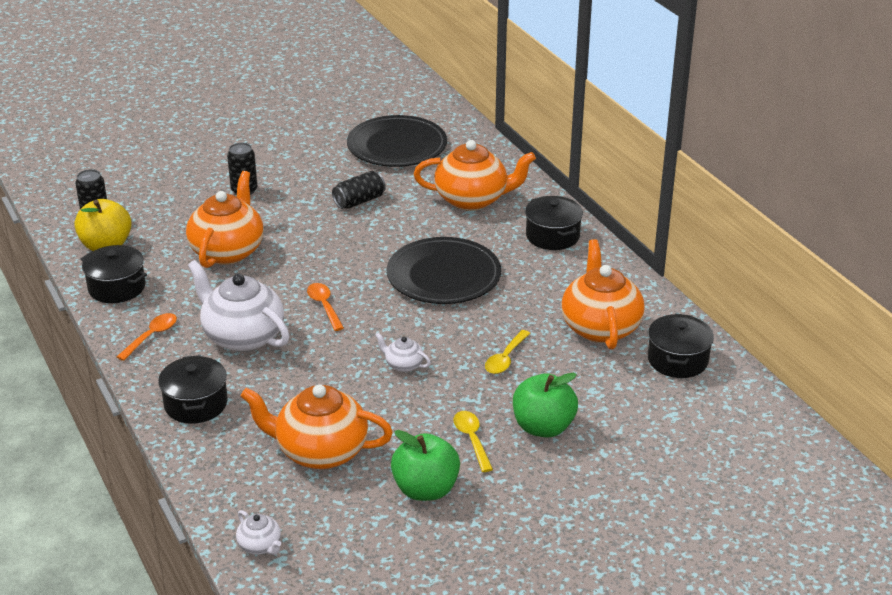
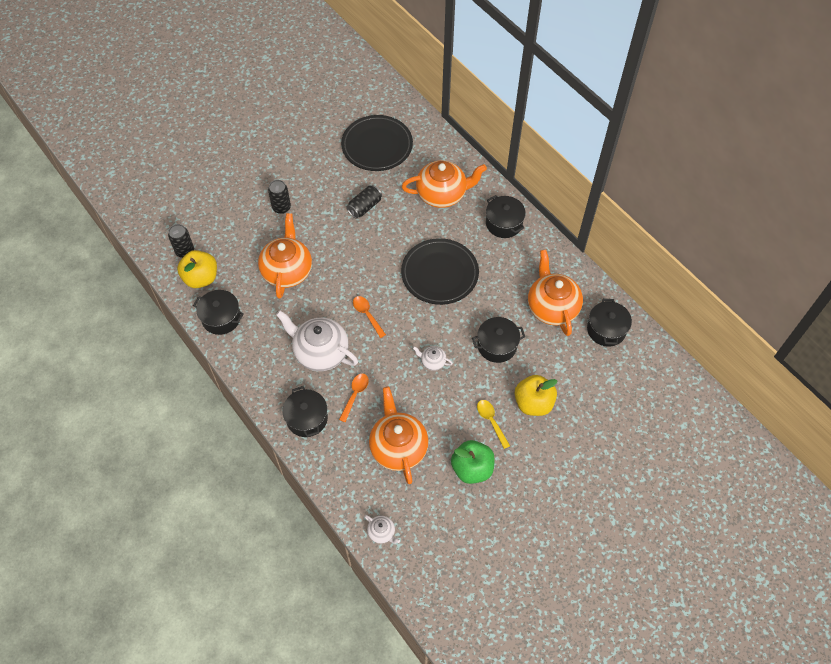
camera: 10 degrees left, 25 degrees up
(151, 336) = (259, 361): orange spoon -> orange spoon (355, 395)
(320, 451) = (398, 447): orange teapot -> orange teapot turned 75 degrees clockwise
(505, 358) = (497, 345): yellow spoon -> black pot
(543, 427) = (533, 403): green apple -> yellow apple

